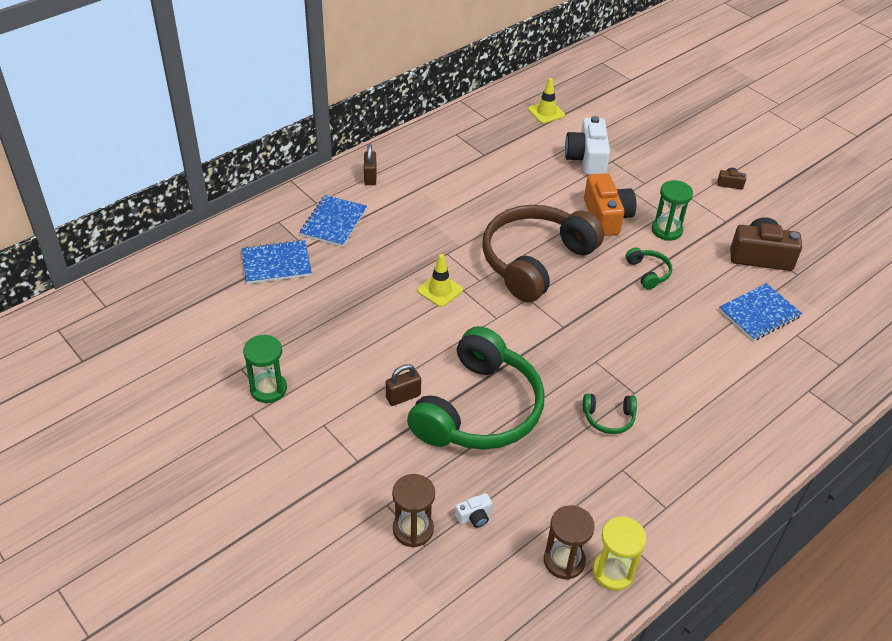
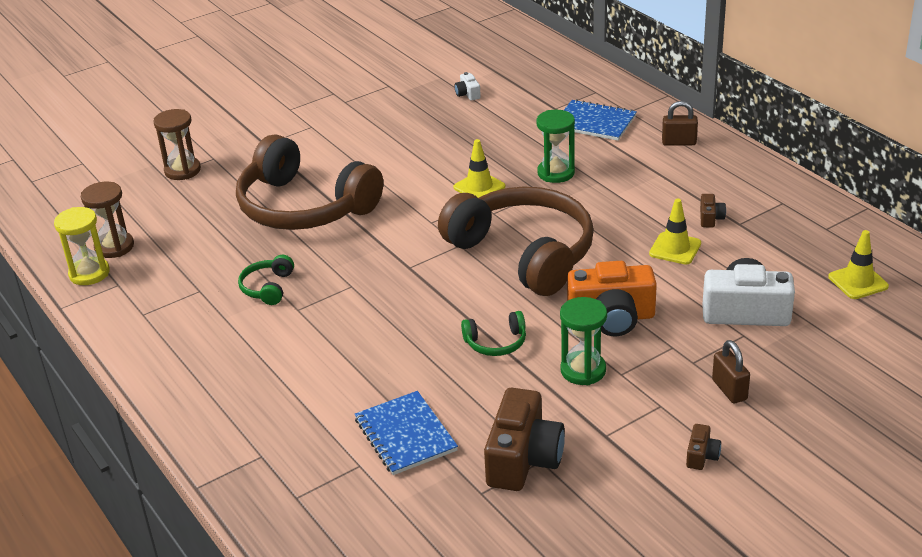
camera: 100 degrees right, 10 degrees down
(268, 389) = (360, 99): green hourglass -> green hourglass (556, 173)
(276, 263) = (528, 94): blue notebook -> none
(403, 397) = (333, 165): brown padlock -> brown padlock (729, 390)
(474, 516) = (182, 201): white camera -> white camera (468, 94)
(478, 167) = (710, 218): none -> brown camera
(478, 409) = (304, 207): green headphones -> brown headphones
(519, 185) = (675, 249): none -> yellow traffic cone

